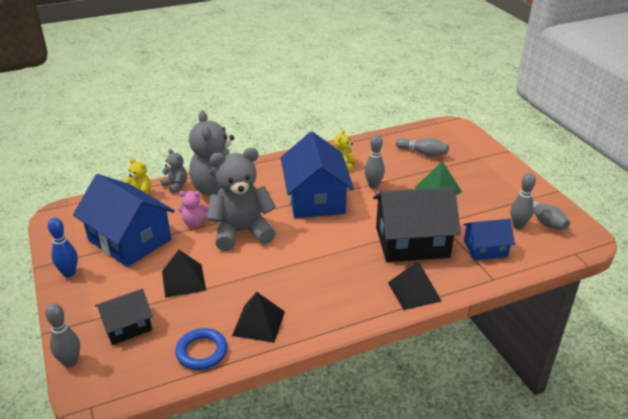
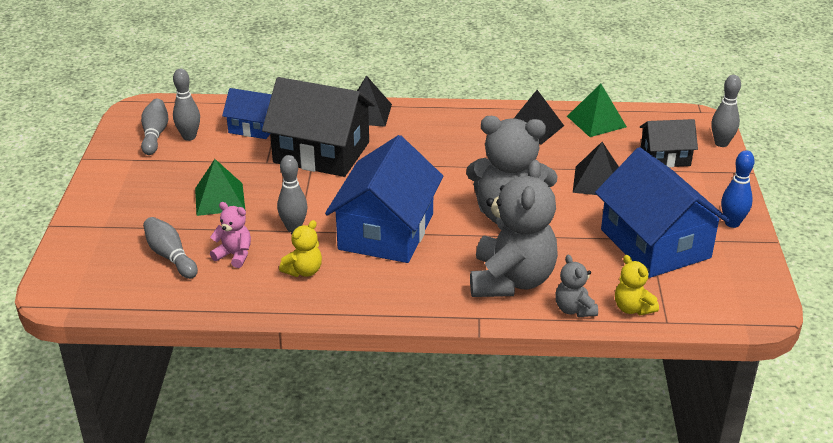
camera: 155 degrees left, 0 degrees up
(194, 222) = (564, 243): pink teddy bear -> pink teddy bear (234, 255)
(202, 352) = (596, 121): blue ring -> green pyramid

